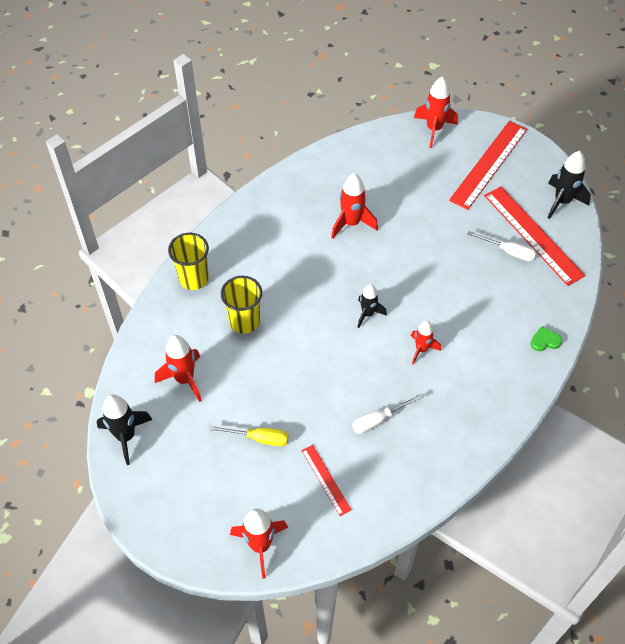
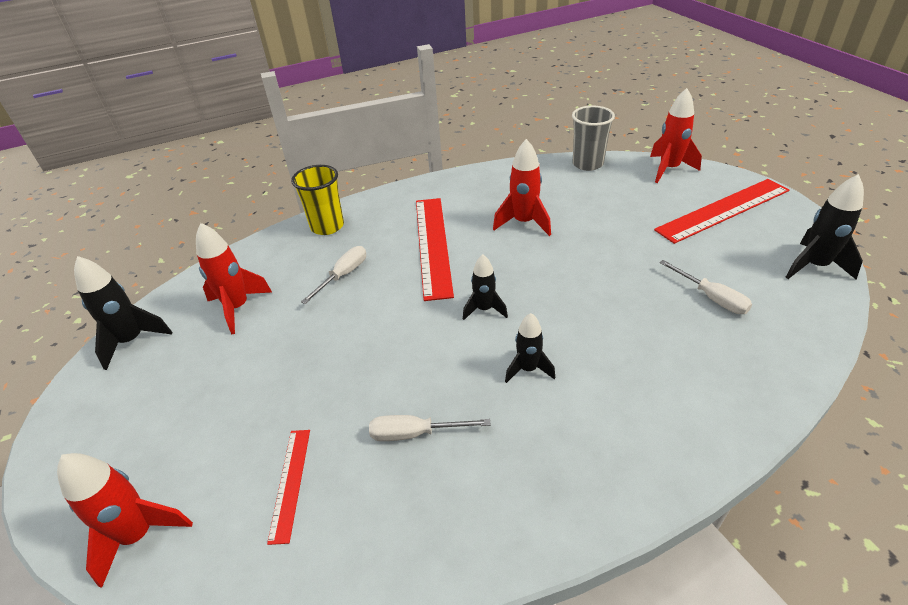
camera: 30 degrees right, 15 degrees down
(244, 321) = (343, 275): yellow cup -> white screwdriver
(259, 438) = (256, 397): yellow screwdriver -> none
(368, 140) = (587, 164): none -> grey cup
(421, 349) = (528, 369): red rocket -> black rocket
(533, 235) = (756, 289): red ruler -> red ruler (433, 245)
(545, 341) = (723, 420): green heart -> none

